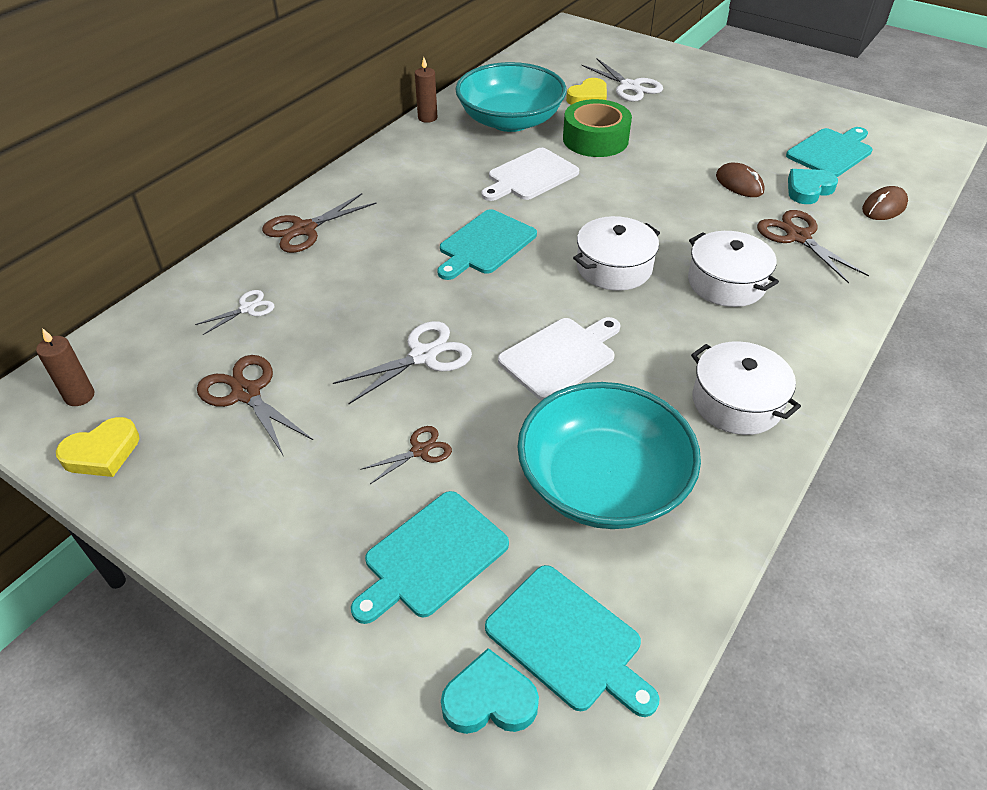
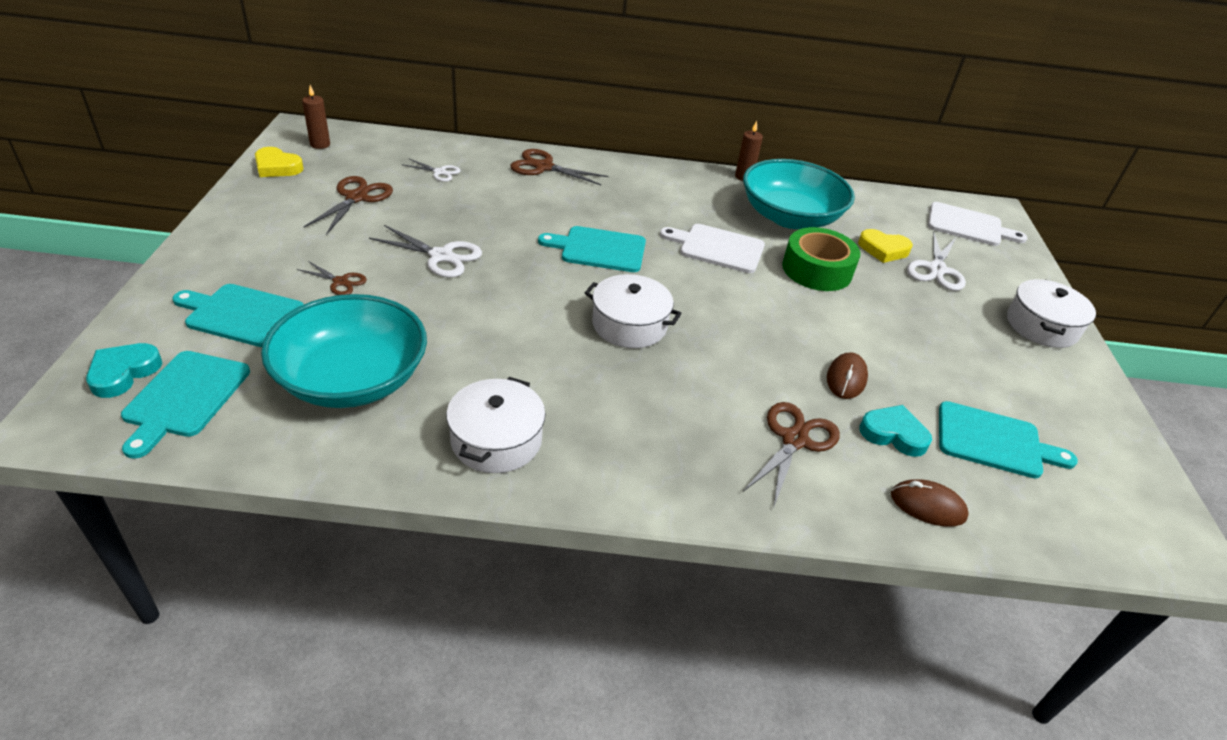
camera: 55 degrees right, 5 degrees down
(489, 699) = (123, 373): turquoise heart -> turquoise heart turned 120 degrees counterclockwise
(560, 356) = (487, 322): white cutting board -> white cutting board (968, 226)
(726, 283) = (668, 400): white pot -> white pot (1041, 326)

